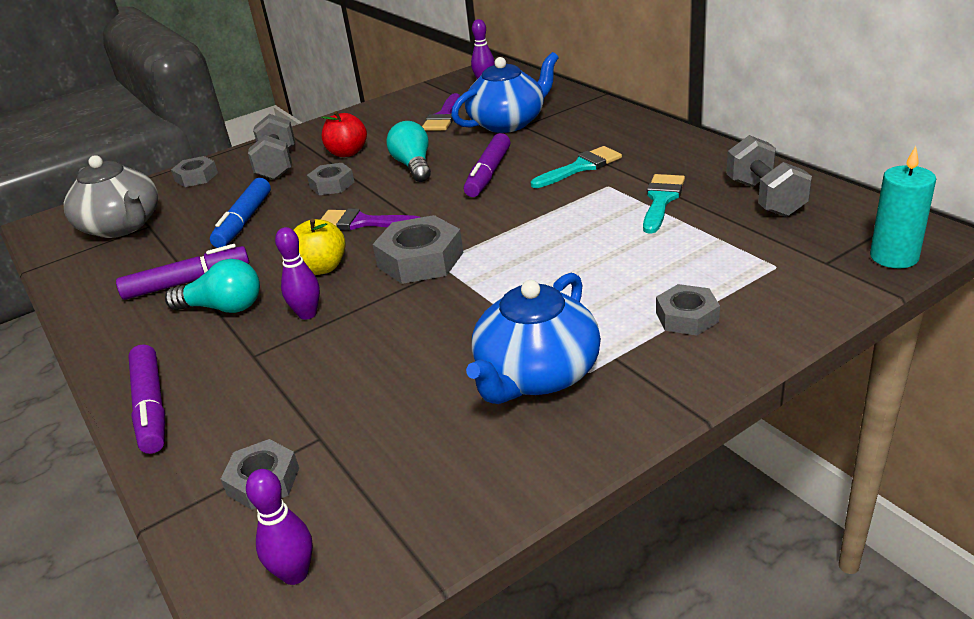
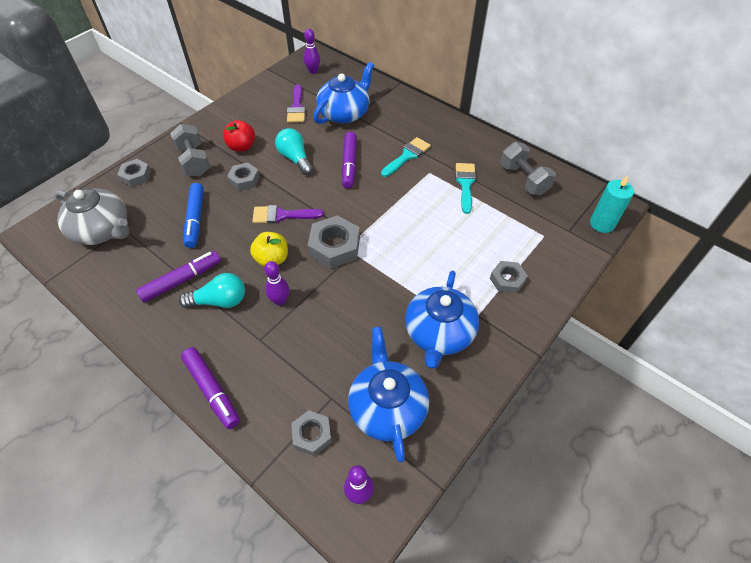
camera: 20 degrees left, 20 degrees up
(403, 461) = (387, 407): none -> blue teapot

